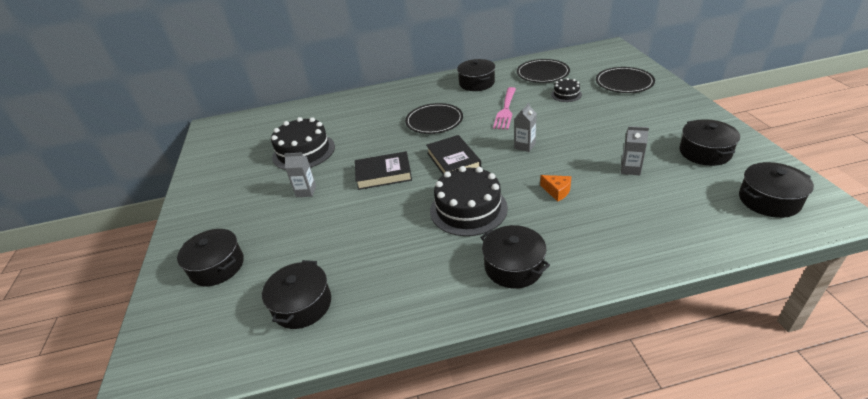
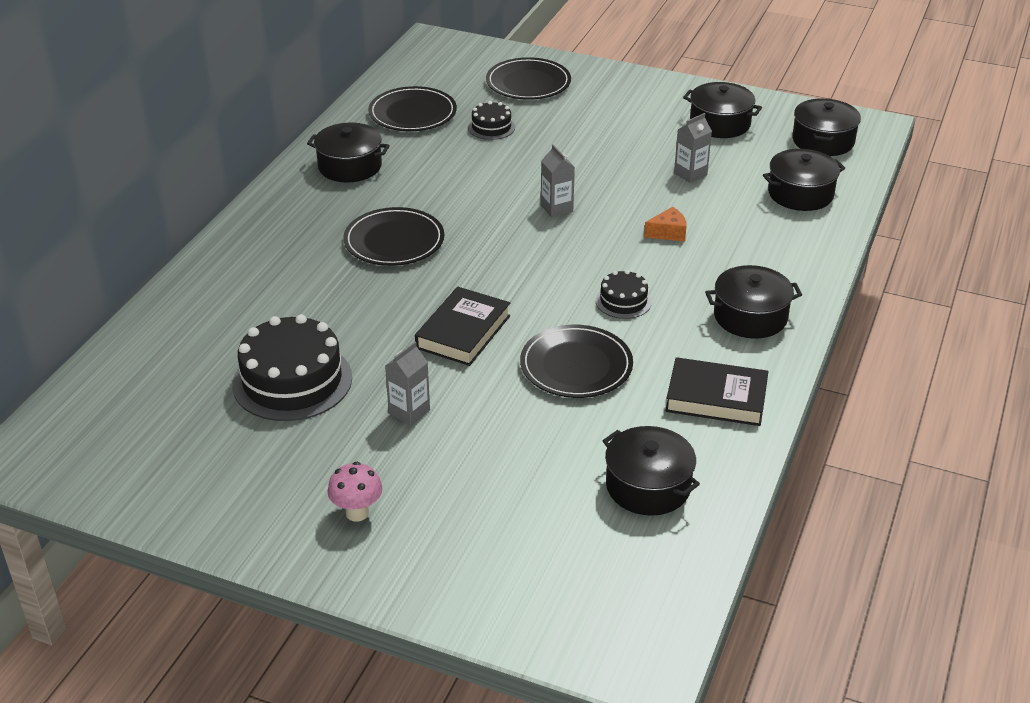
camera: 60 degrees left, 0 degrees up
(217, 266) = (484, 544): black pot -> black pot (800, 194)
(221, 215) = (357, 513): none -> pink mushroom
(390, 222) = (576, 366): none -> black plate
(453, 161) = (513, 268): black book -> black book (716, 398)
(468, 209) = (623, 301): black cake -> black cake, size x0.51
(505, 110) = (457, 181): pink fork -> none

